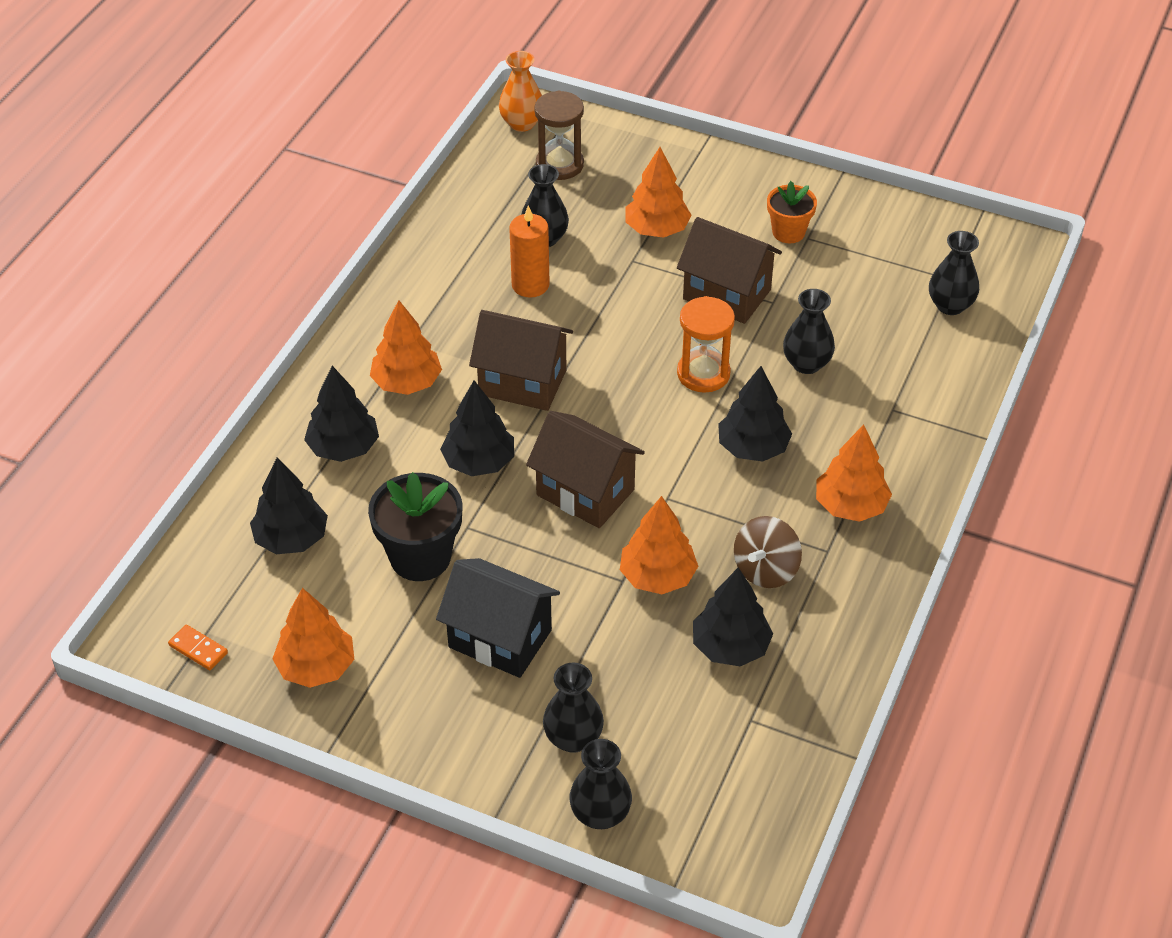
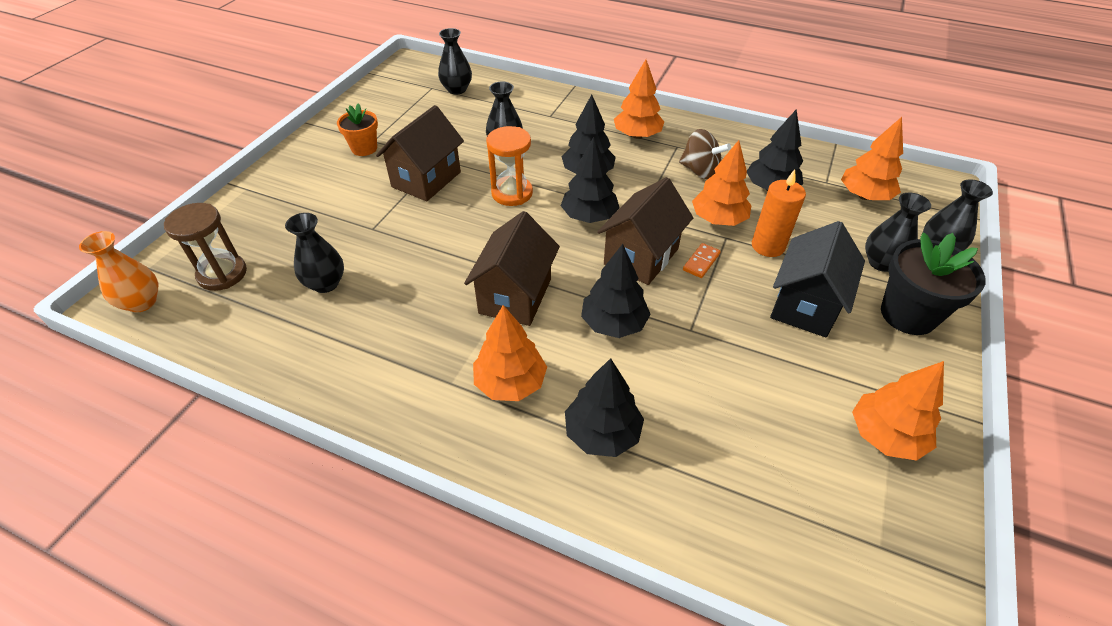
camera: 90 degrees left, 0 degrees up
(198, 649) = (907, 552): orange domino -> orange domino (701, 262)
(291, 538) = (733, 472): black tree -> black tree (589, 216)
(420, 557) = (733, 361): black flower pot -> black flower pot (908, 315)
(530, 285) = (388, 292): orange candle -> orange candle (768, 246)
(656, 229) = (337, 214): orange tree -> orange tree (864, 196)

